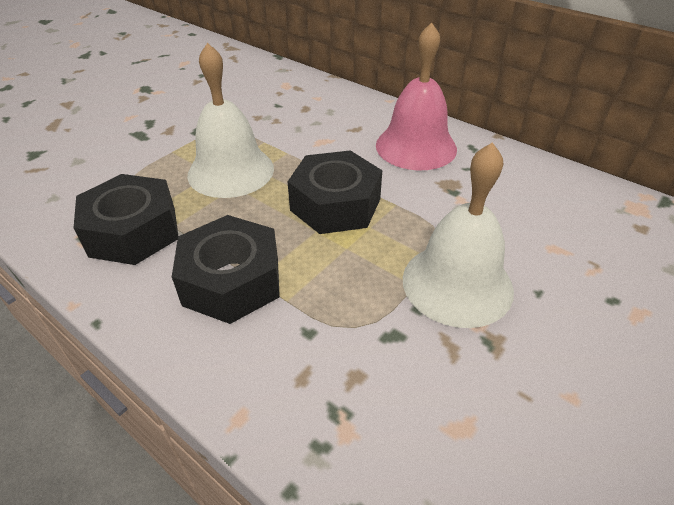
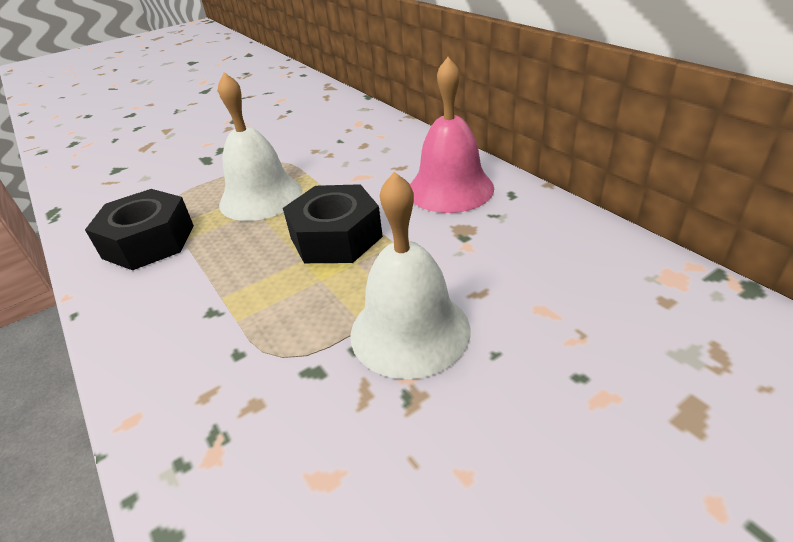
camera: 20 degrees right, 5 degrees down
(231, 281) = (200, 295): black nut -> none

